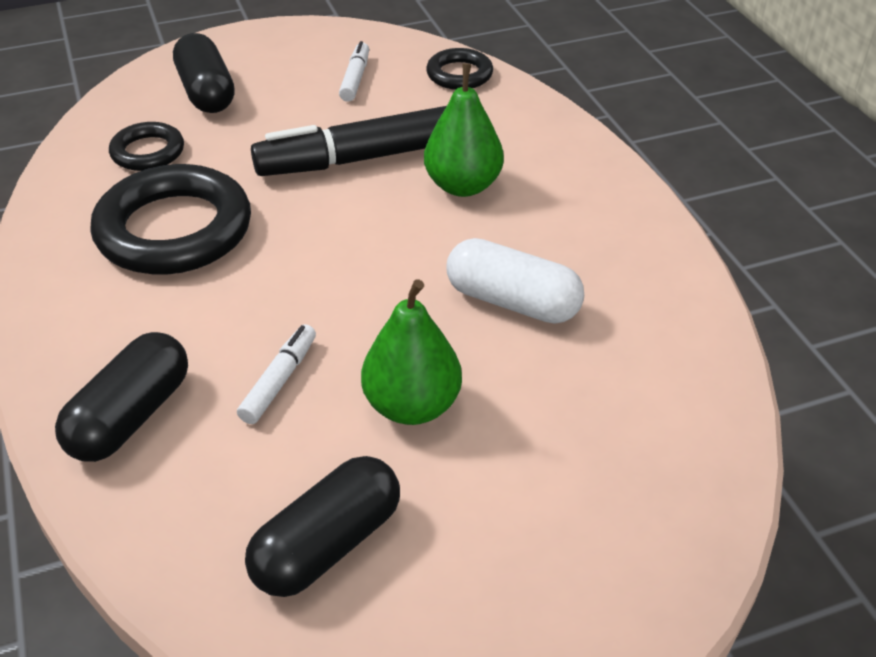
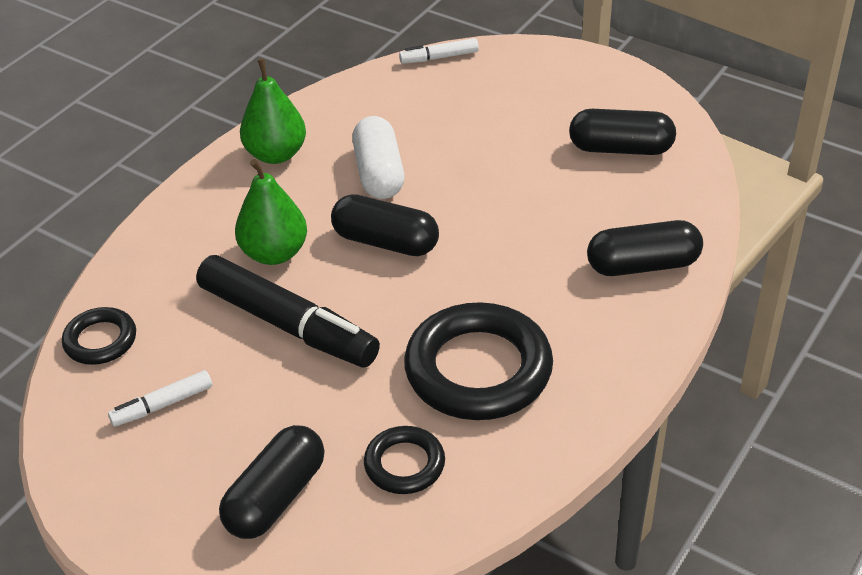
camera: 125 degrees left, 0 degrees up
(279, 380) = (547, 226): white marker -> white marker (439, 57)
(397, 255) = (385, 242): none -> black capsule
(412, 406) = (505, 168): green pear -> green pear (276, 154)

